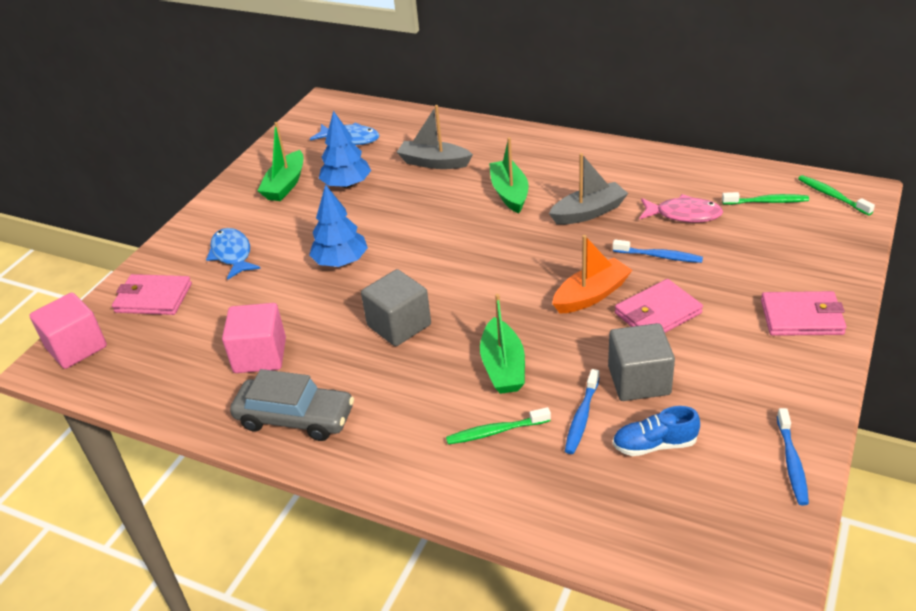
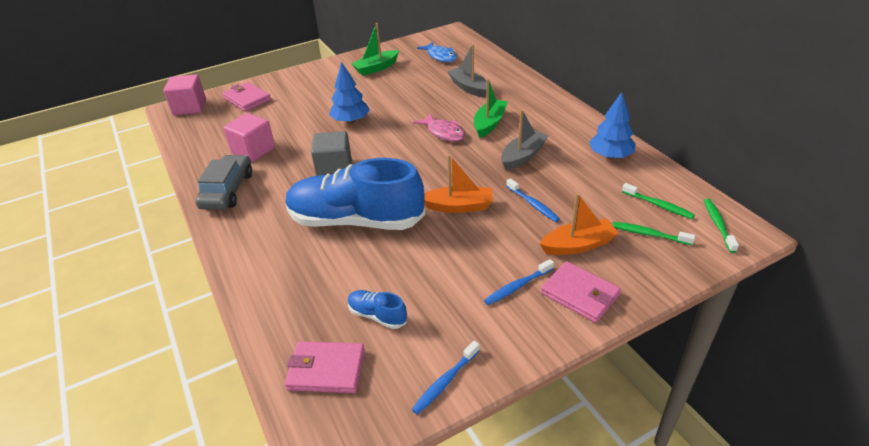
camera: 35 degrees right, 0 degrees up
(232, 254) = (306, 93): blue fish -> none
(295, 418) = (228, 190): grey car -> grey car turned 135 degrees counterclockwise
(347, 184) = (406, 81): blue tree -> blue tree (610, 156)
(496, 431) = (306, 254): green toothbrush -> green toothbrush (649, 234)
(503, 367) = (356, 221): green boat -> blue shoe
(581, 417) = (359, 274): blue toothbrush -> blue toothbrush (517, 286)
(588, 212) = (523, 156): grey boat -> grey boat turned 60 degrees counterclockwise
(639, 380) = (419, 272): grey cube -> none
(658, 313) = (485, 238): pink wallet -> pink wallet (326, 369)
(684, 214) = (585, 186): pink fish -> pink fish (444, 132)
(746, 274) = (578, 245): none -> orange boat

